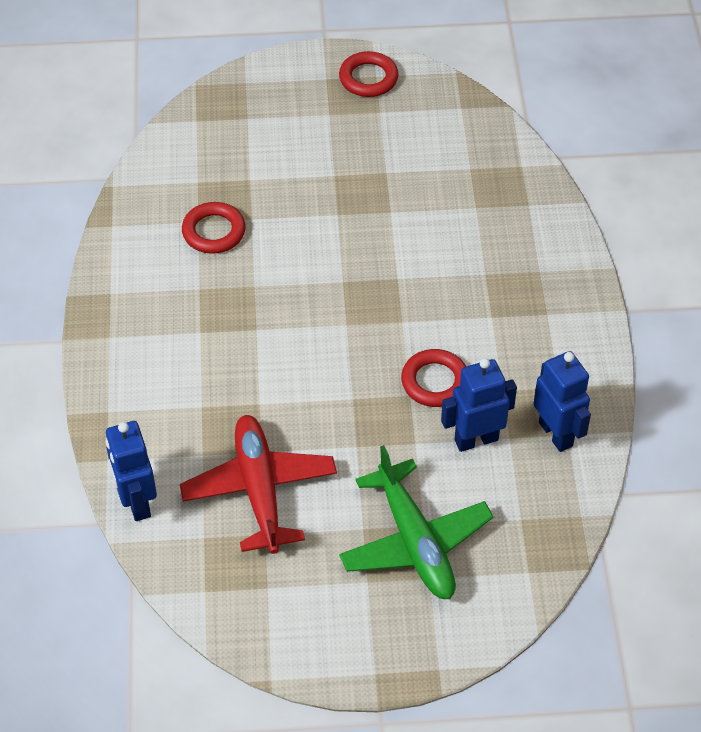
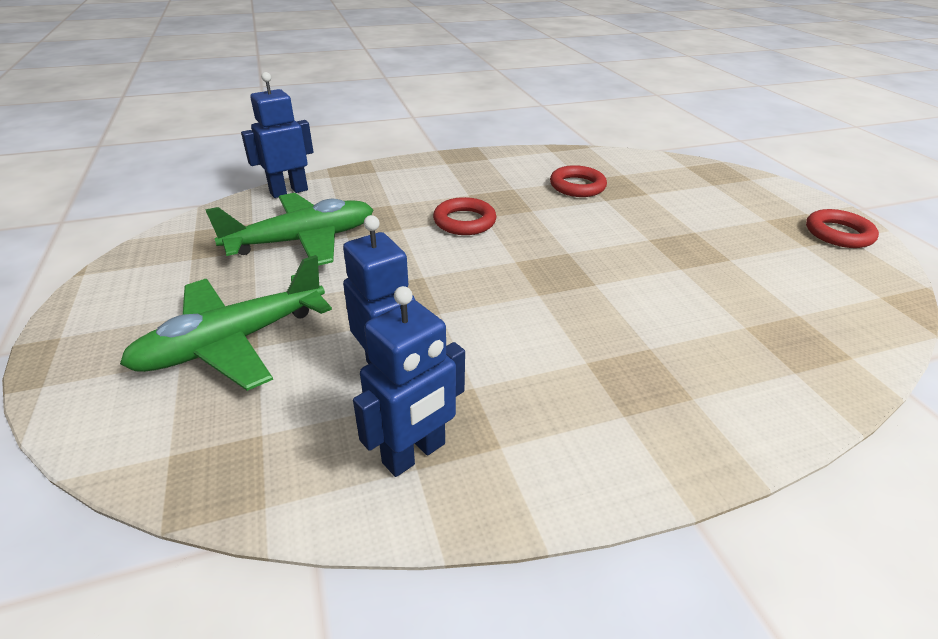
camera: 75 degrees right, 15 degrees down
(259, 489) = (303, 240): red plane -> green plane
(435, 382) = (465, 328): red ring -> red ring (464, 221)

